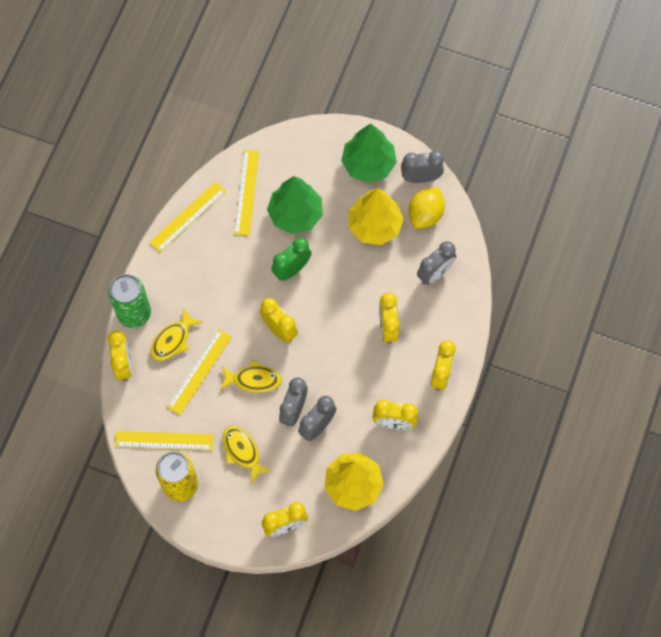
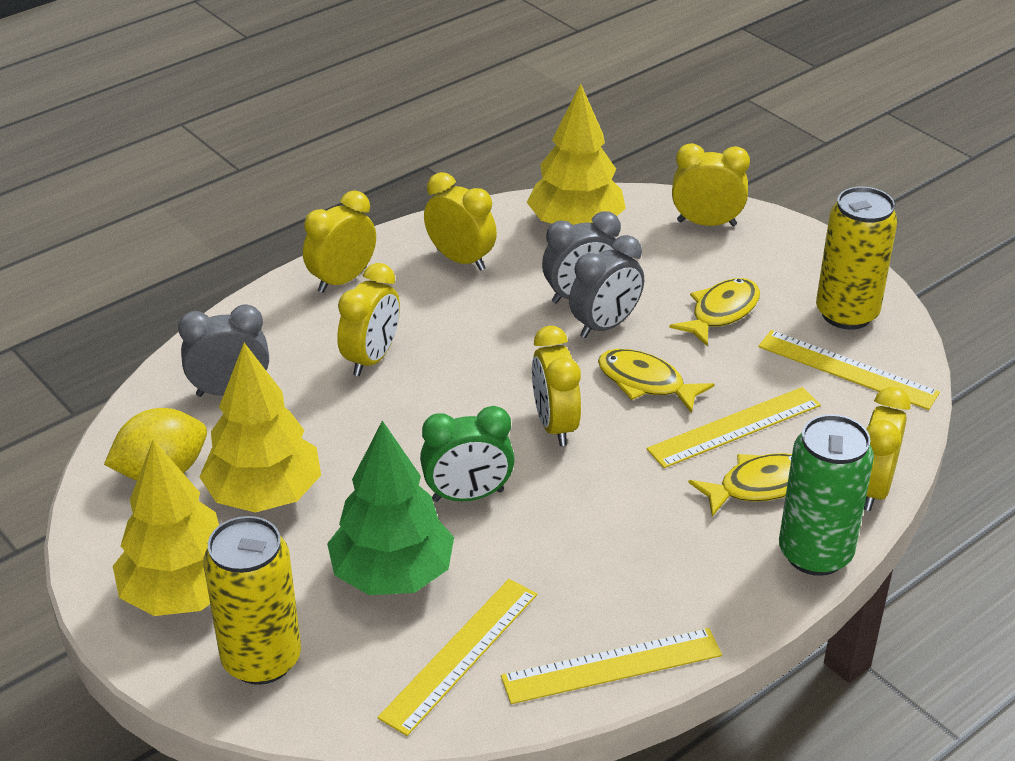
camera: 150 degrees left, 30 degrees down
(242, 451) = (721, 312): yellow fish -> yellow fish turned 135 degrees counterclockwise
(317, 153) = (261, 659): none -> yellow can
(368, 164) = (182, 593): green tree -> yellow tree
(421, 177) = (112, 528): grey clock -> none

